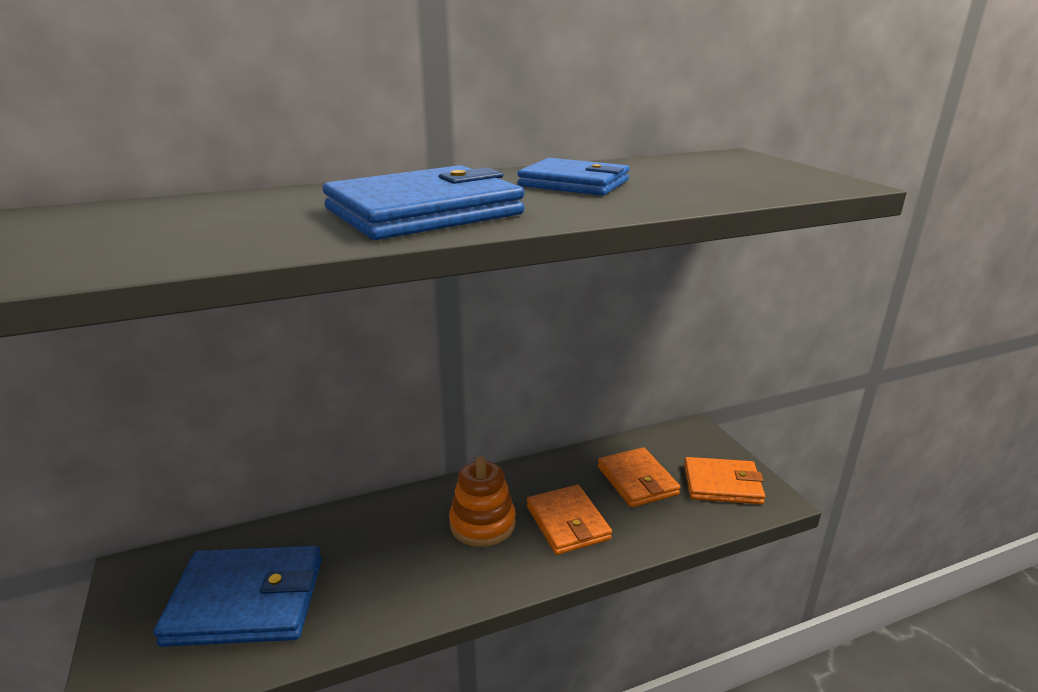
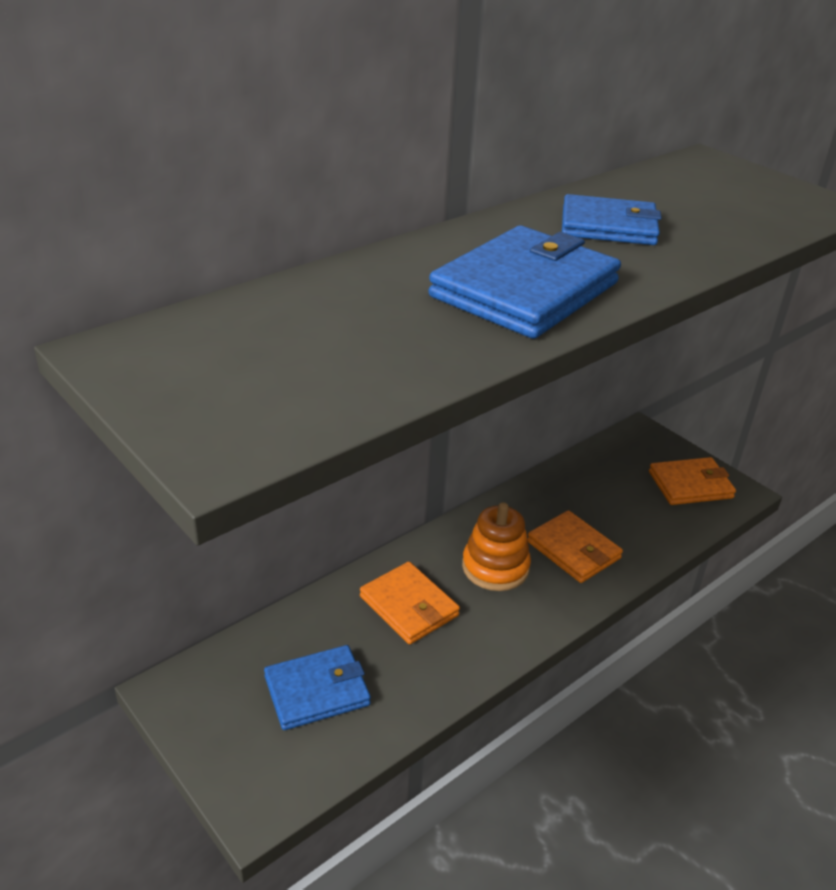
camera: 20 degrees left, 10 degrees up
(246, 600) = (317, 690): blue wallet -> blue wallet, size x0.67
(637, 480) = (614, 495): orange wallet -> orange wallet (409, 606)

